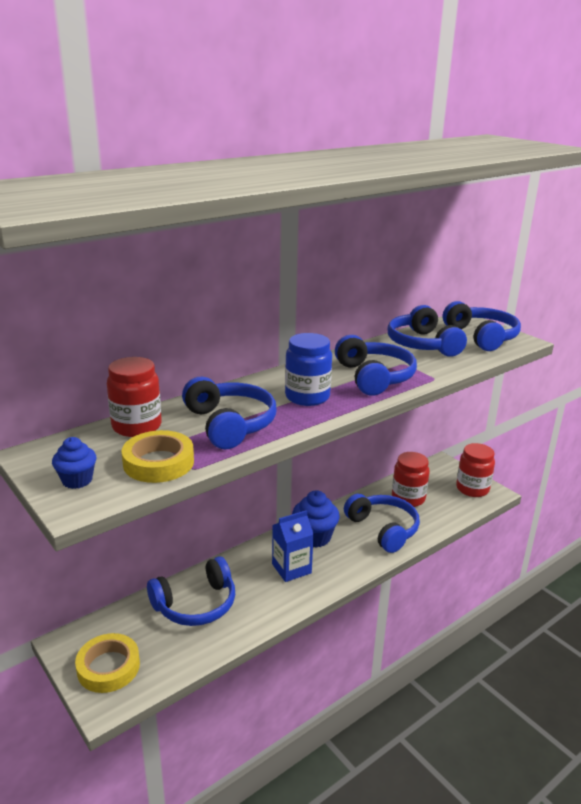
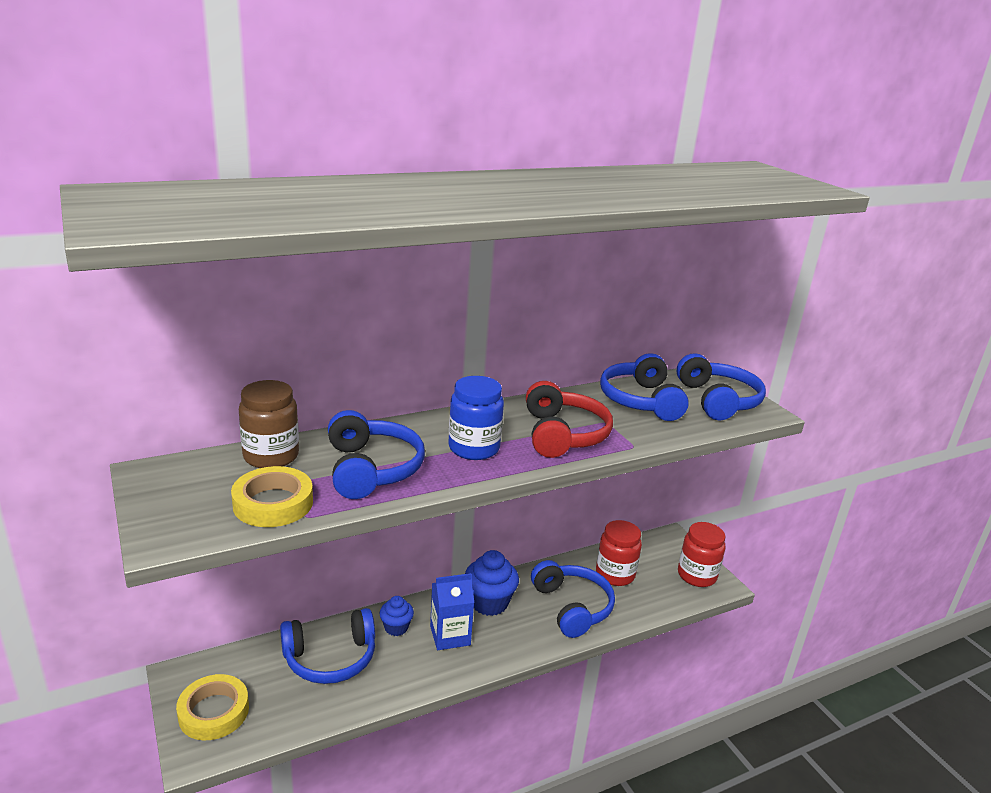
camera: 10 degrees right, 0 degrees up
(77, 480) = (179, 510): blue cupcake -> blue cupcake (396, 627)
(137, 426) = (271, 456): red jar -> brown jar
(374, 377) = (563, 434): blue headphones -> red headphones

